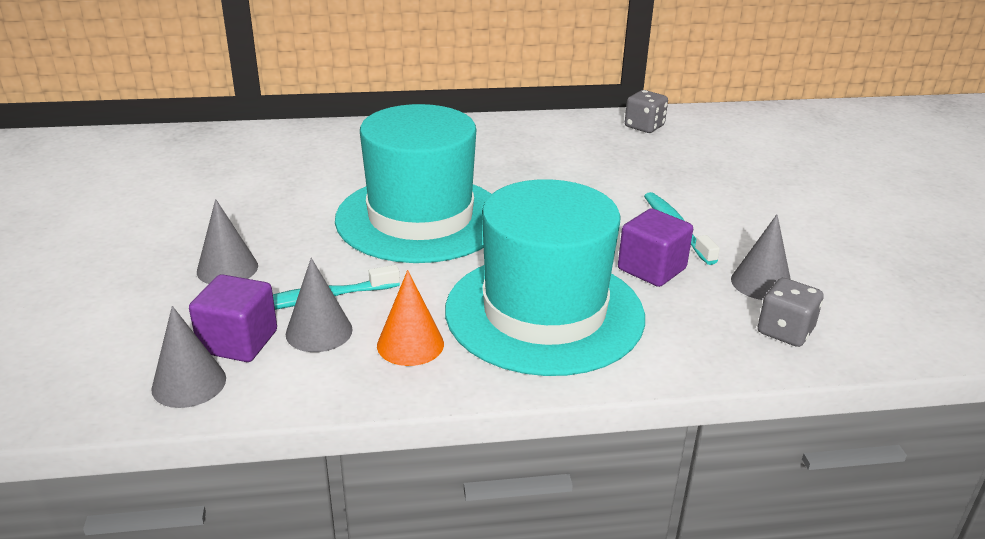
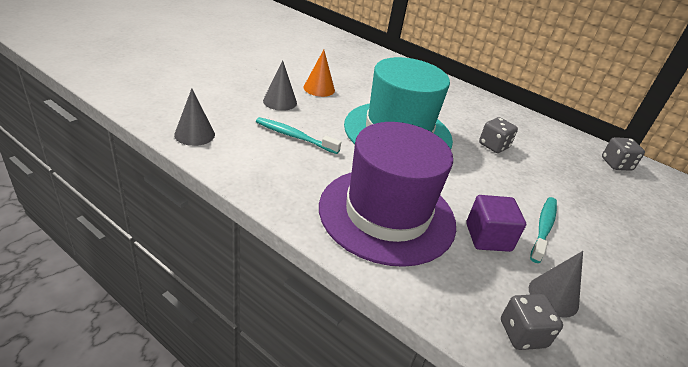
camera: 40 degrees right, 5 degrees up
(238, 342) = (236, 132): purple cube -> none
(319, 331) = (272, 149): grey cone -> none
(410, 344) = (299, 181): orange cone -> orange cone (319, 88)
(528, 173) = (493, 146): none -> grey dice
(544, 312) = (387, 214): turquoise hat -> purple hat

